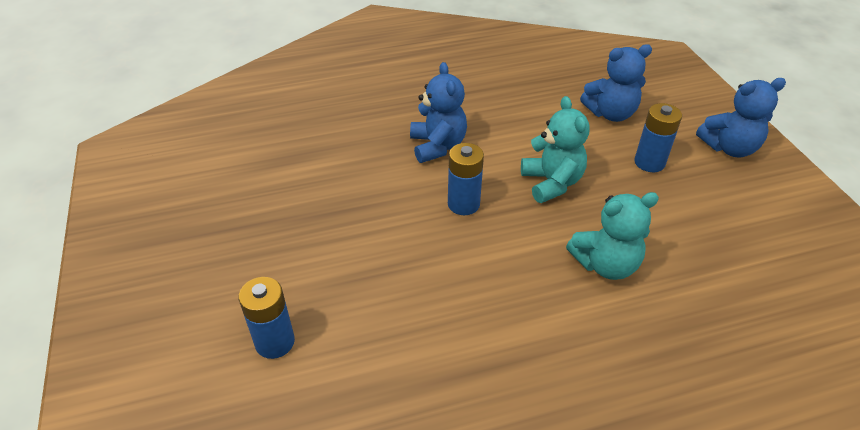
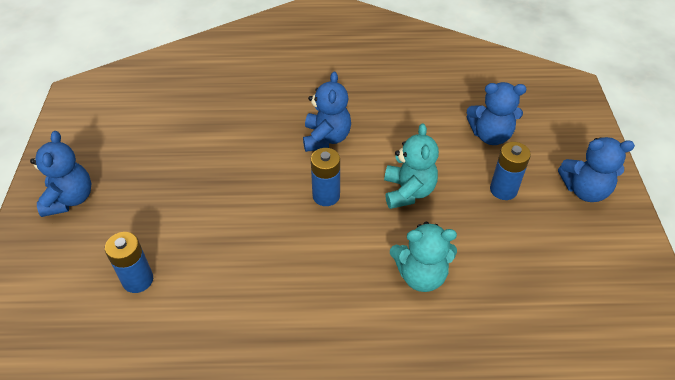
camera: 15 degrees right, 5 degrees up
(150, 268) = (70, 199): none -> blue teddy bear

